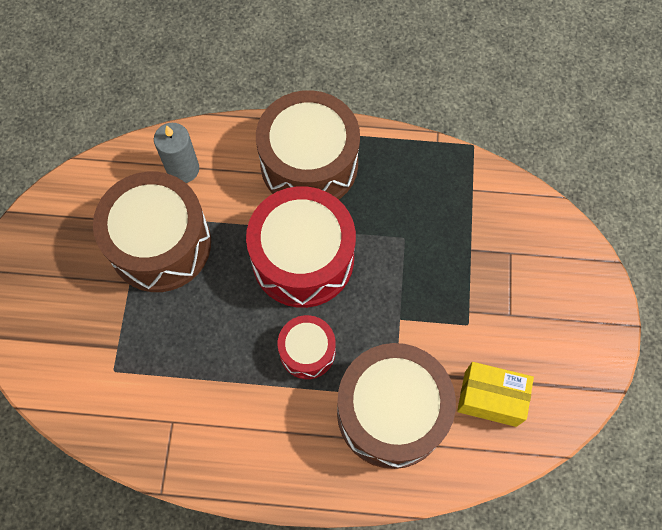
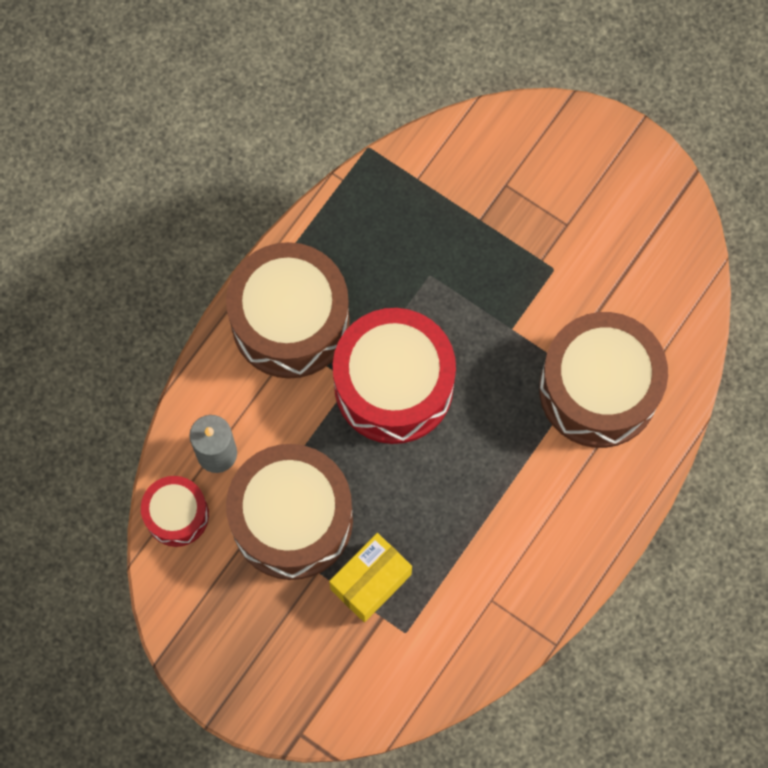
camera: 60 degrees left, 5 degrees up
(307, 351) = (493, 434): red drum -> red drum (177, 515)
(490, 398) = (636, 292): yellow box -> yellow box (370, 581)

